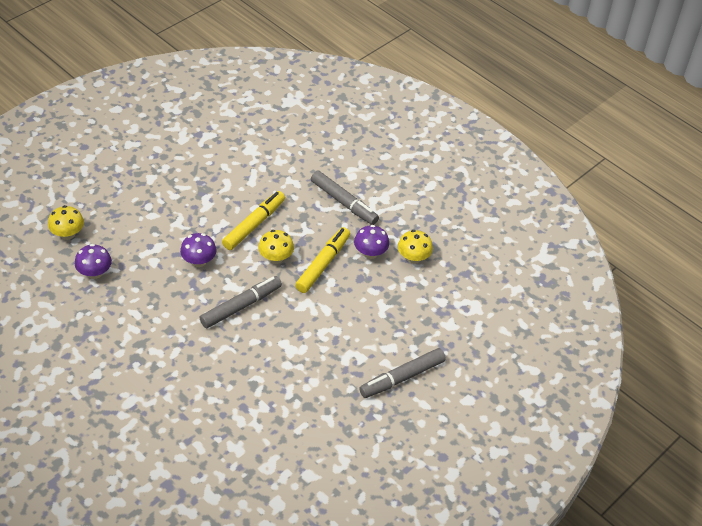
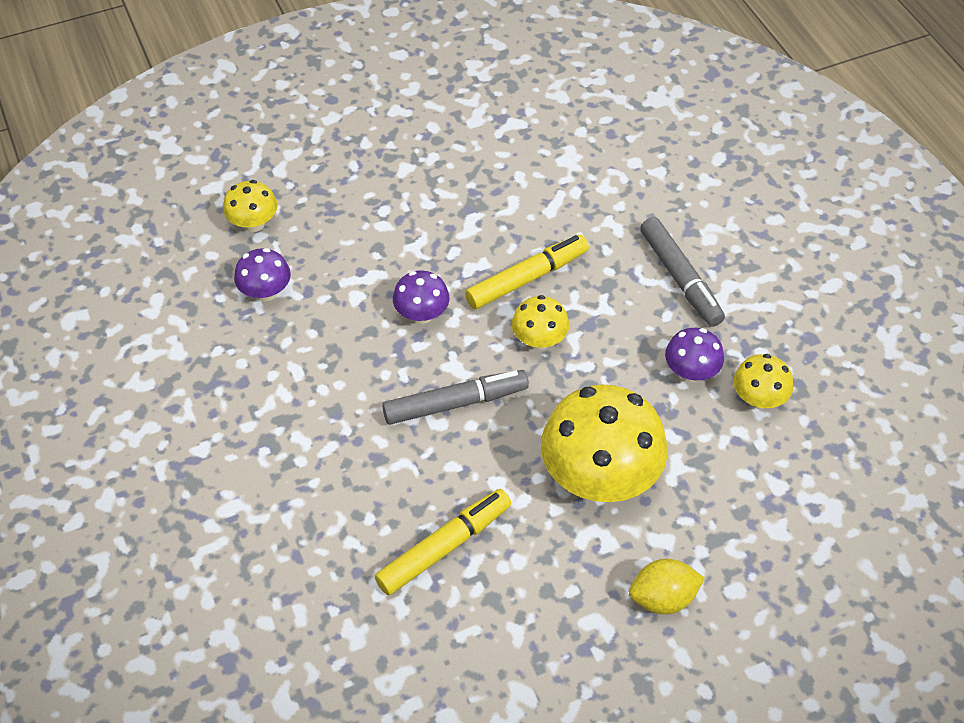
camera: 25 degrees right, 5 degrees up
(323, 264) = (608, 370): yellow marker -> yellow marker (444, 547)
(341, 324) = (599, 477): none -> yellow mushroom
(402, 378) = (663, 598): grey marker -> yellow lemon

